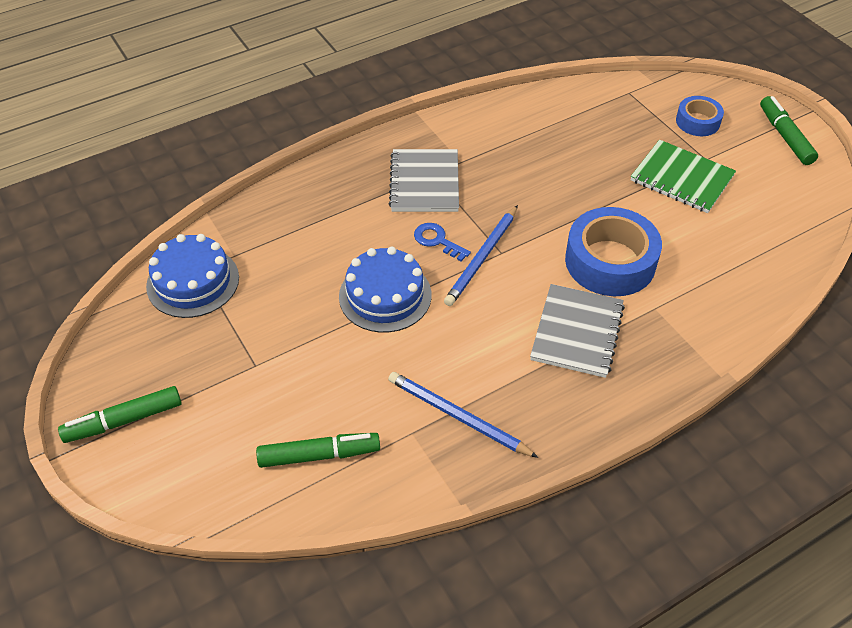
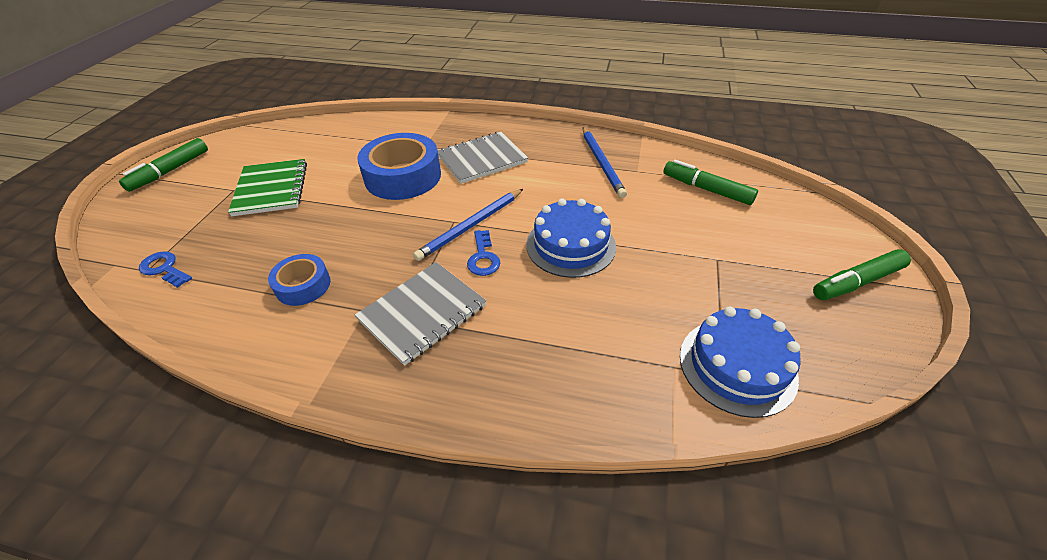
camera: 135 degrees left, 5 degrees down
(124, 420) = (856, 282): green marker -> green marker turned 135 degrees clockwise
(482, 258) = (471, 226): blue pencil -> blue pencil turned 150 degrees clockwise
(621, 99) = (164, 269): none -> blue key
(697, 122) = (176, 213): blue tape -> blue tape (303, 285)

